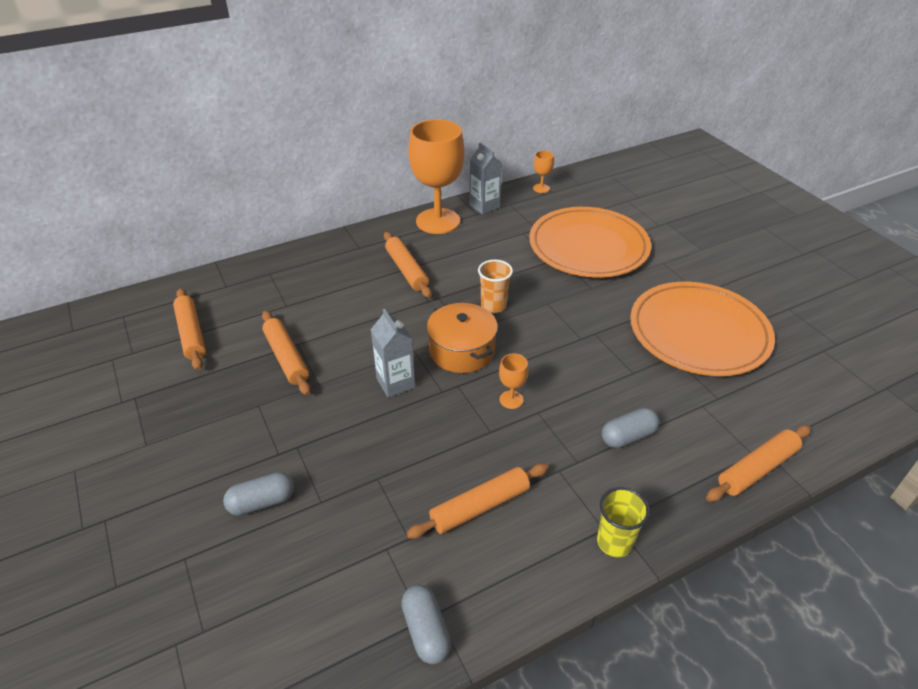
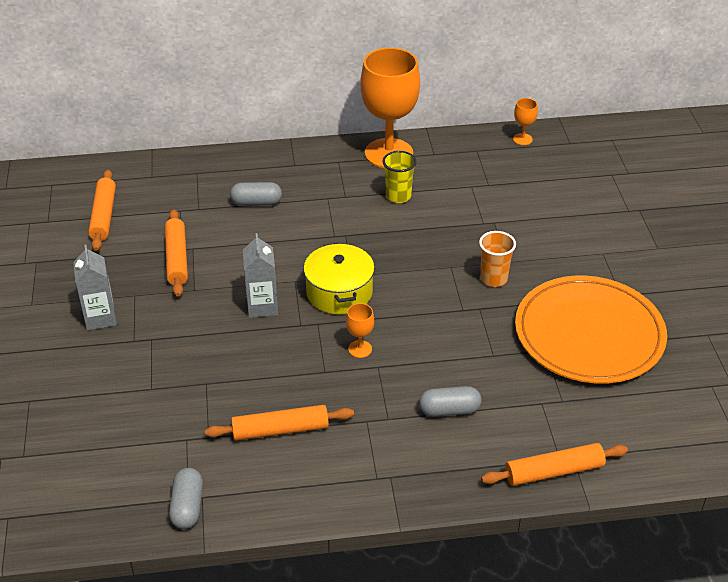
camera: 20 degrees right, 0 degrees up
(262, 502) = (104, 375): grey capsule -> grey capsule (256, 202)
(407, 270) = (329, 199): orange rolling pin -> none
(462, 351) = (339, 292): orange pot -> yellow pot
(484, 206) = (447, 147): grey carton -> grey carton (100, 318)
(493, 305) = (395, 256): orange cup -> orange cup (493, 279)
(588, 246) = (532, 217): orange plate -> none
(614, 542) = (379, 491): yellow cup -> yellow cup (398, 196)

